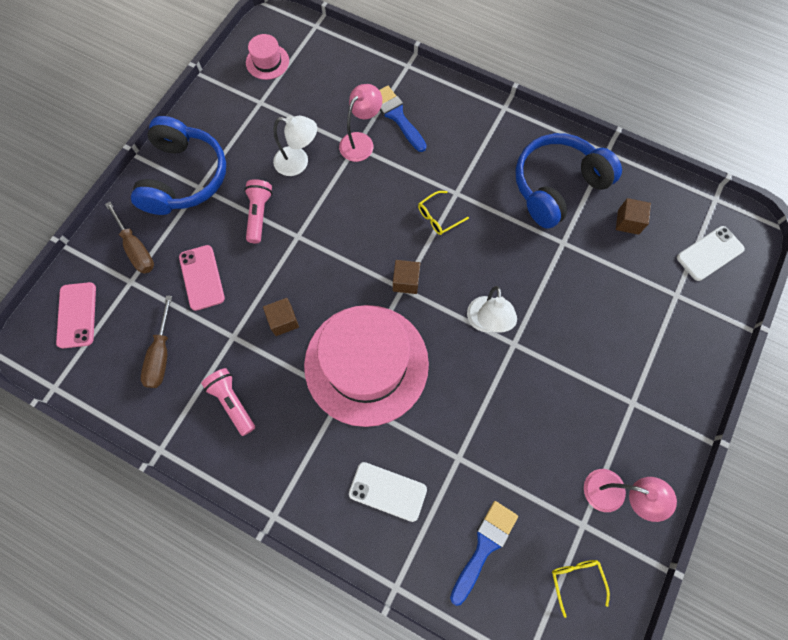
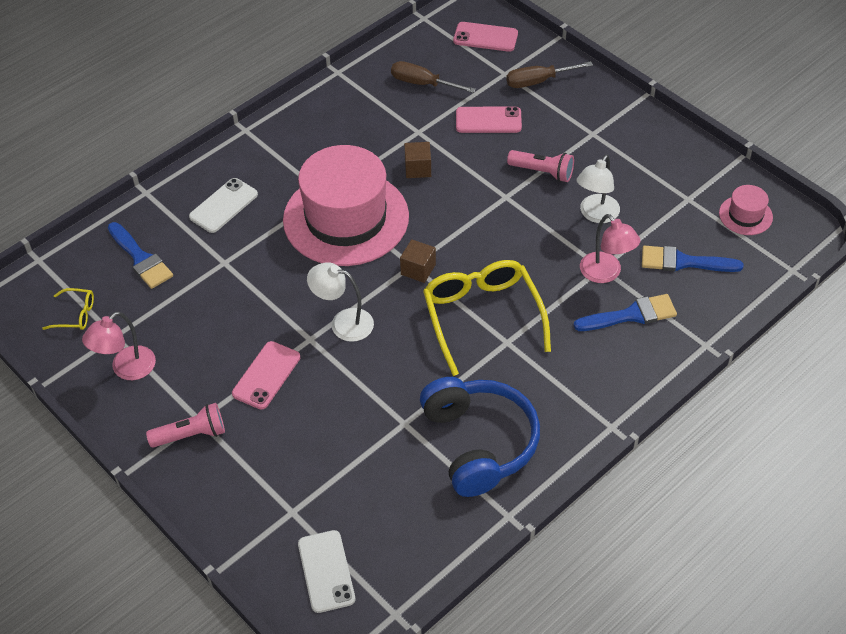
camera: 110 degrees right, 20 degrees down
(184, 177) = (608, 125): blue headphones -> none
(232, 402) = (356, 121): pink flashlight -> pink flashlight (191, 435)
(331, 93) = (683, 262): none -> blue brush
(438, 217) = (482, 317): yellow glasses -> yellow glasses, size x2.26
(566, 365) = (266, 375): none -> pink phone
(628, 222) = (403, 499): brown cube -> none

